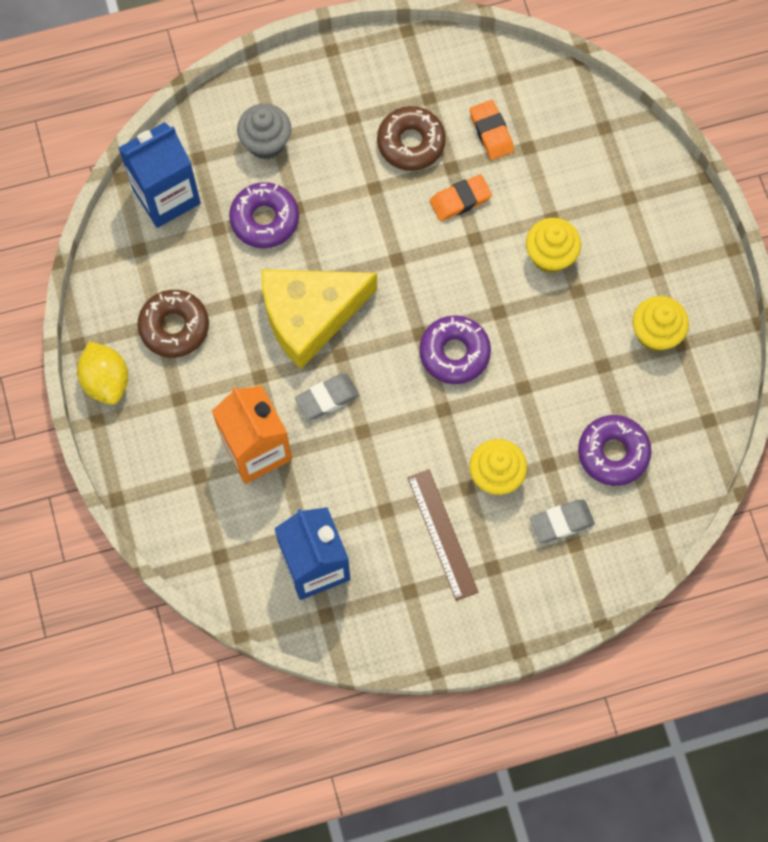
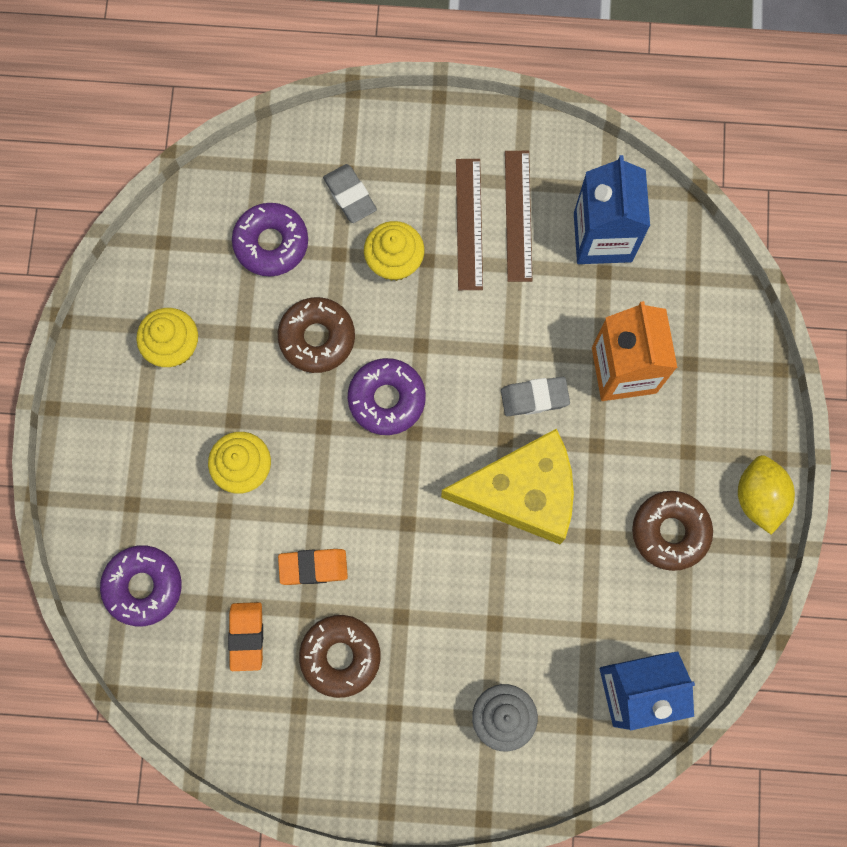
camera: 160 degrees left, 5 degrees up
(264, 219) = (534, 622): purple donut -> purple donut (143, 586)
(400, 558) = (518, 215): none -> brown ruler
(536, 384) = (317, 338): none -> brown donut
(561, 522) = (350, 195): grey eraser -> grey eraser turned 60 degrees clockwise

